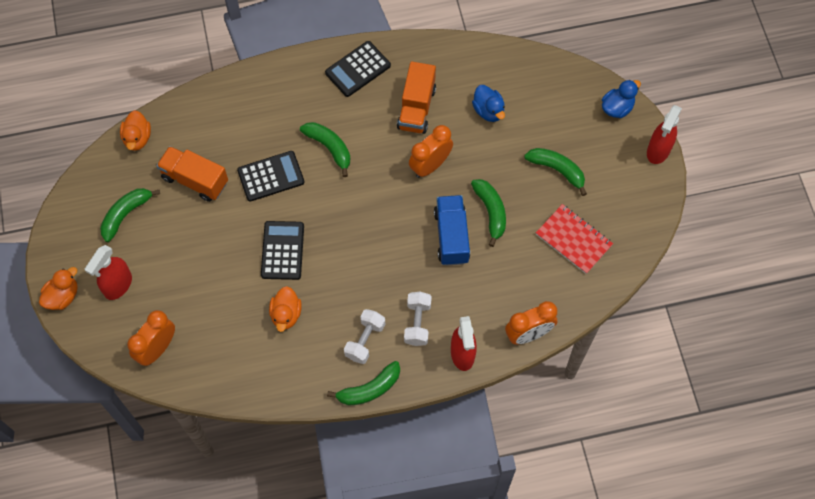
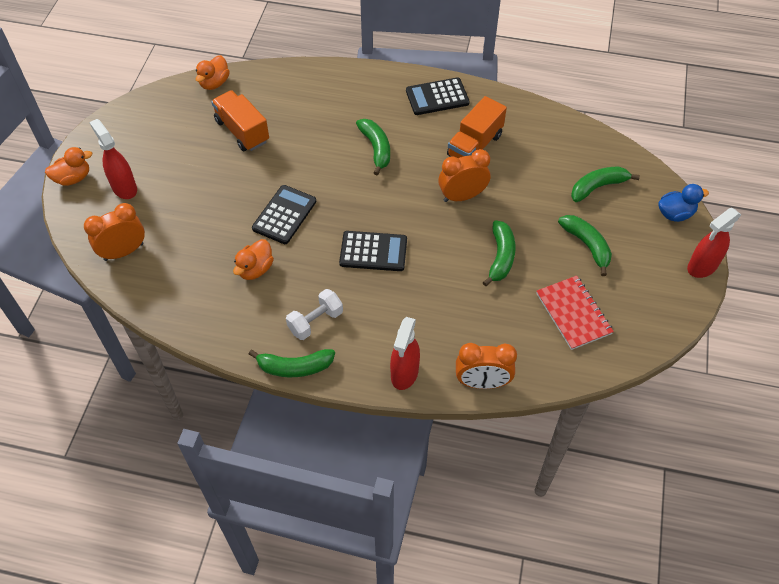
camera: 25 degrees right, 10 degrees down
(118, 285) = (124, 188): red spray bottle -> red spray bottle turned 90 degrees clockwise
(126, 215) = (167, 136): green banana -> green banana (597, 187)
(271, 176) = (310, 152): black calculator -> black calculator (373, 252)
(417, 323) = (375, 326): white dumbbell -> none
(451, 236) = (450, 263): blue truck -> none
(488, 111) = (543, 171): blue duck -> none

